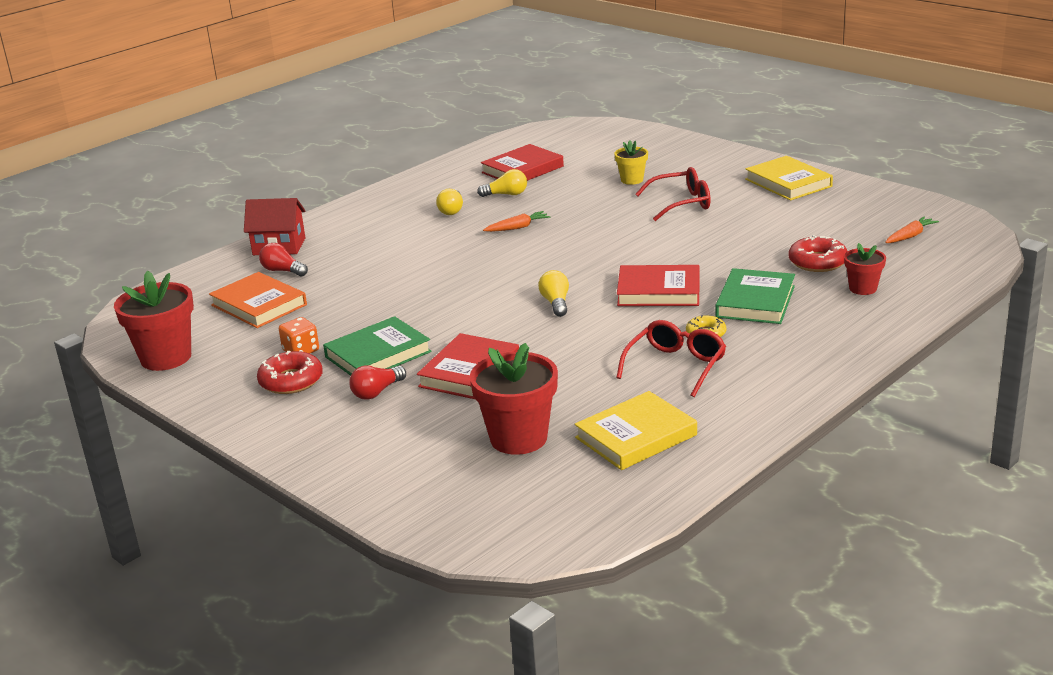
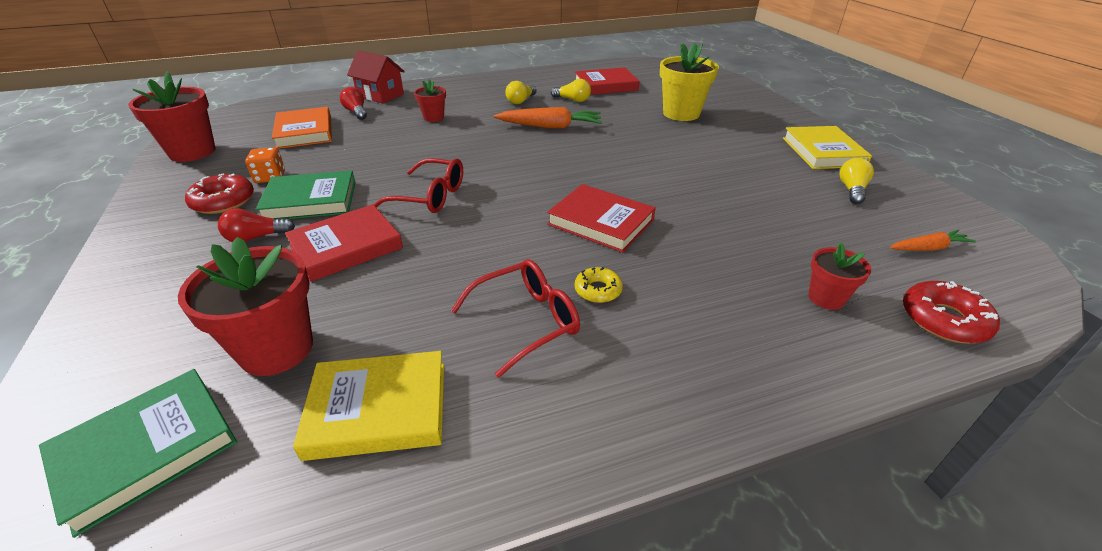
camera: 25 degrees right, 10 degrees up
(381, 252) = (433, 117): none -> red flower pot
(518, 227) = (550, 127): orange carrot -> orange carrot, size x1.72
(556, 303) = (499, 202): yellow light bulb -> yellow light bulb (852, 190)
(632, 180) = (681, 113): yellow flower pot -> yellow flower pot, size x1.82
(682, 203) = (705, 143): red glasses -> red glasses (430, 196)
(755, 301) = (686, 269): green book -> green book (146, 450)
(817, 262) = (793, 244): red donut -> red donut (943, 320)

